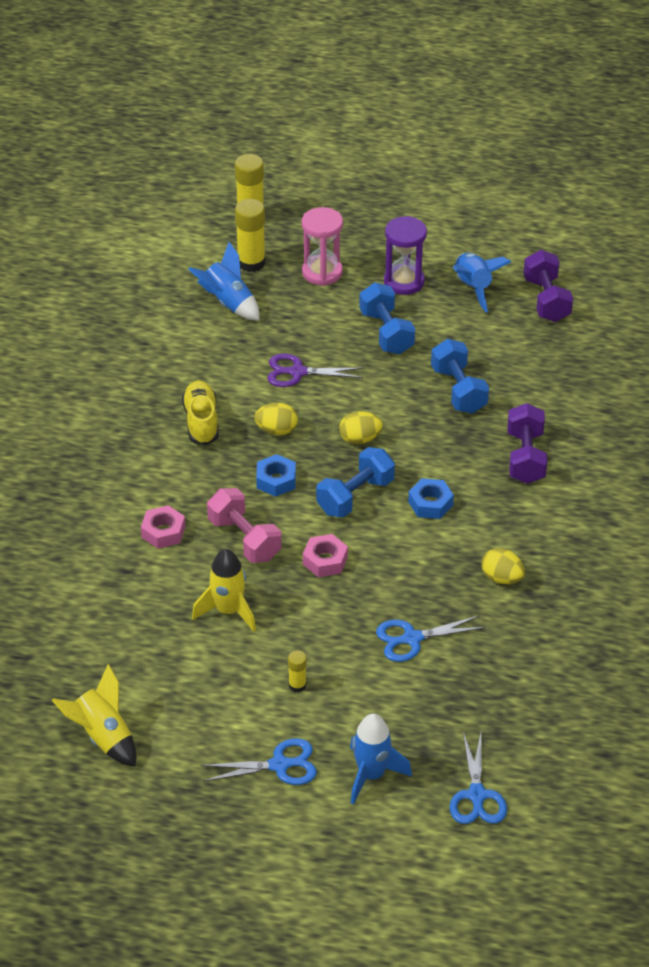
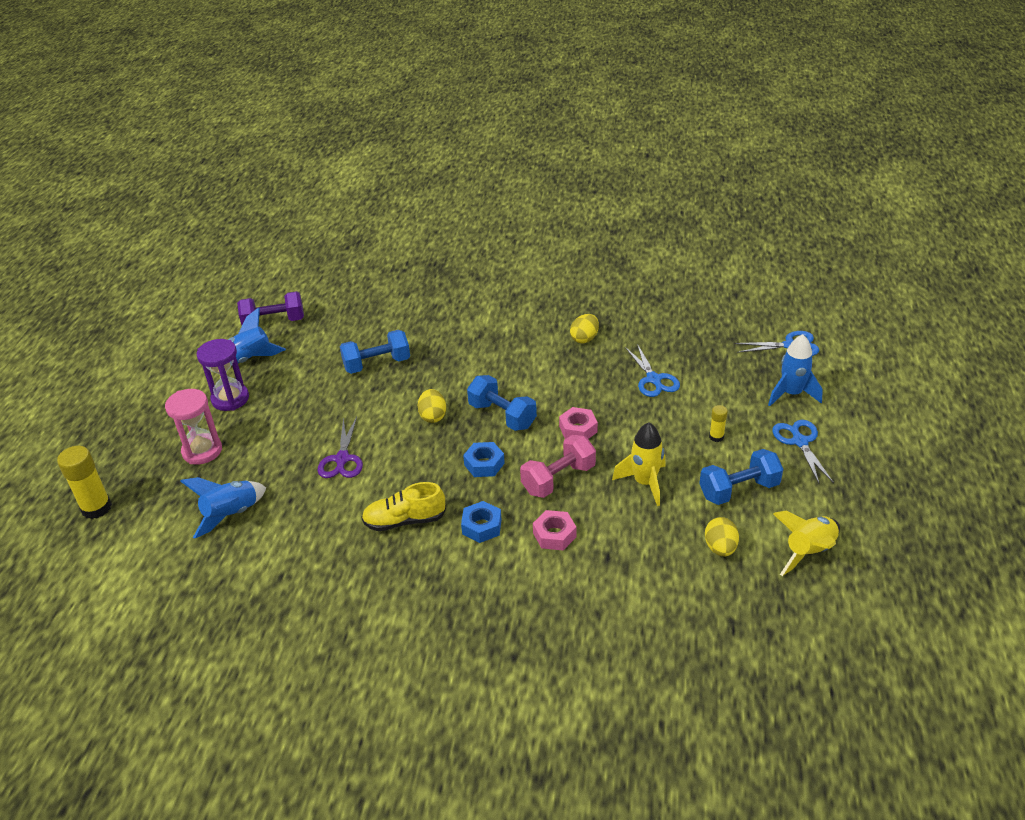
camera: 90 degrees left, 5 degrees down
(251, 263) = (172, 502): yellow glue stick -> none
(276, 430) = (419, 468): yellow egg -> yellow egg (720, 548)
(386, 332) = (297, 407): blue dumbbell -> blue dumbbell (738, 490)
(430, 503) = (509, 375): blue nut -> blue nut (482, 526)
(525, 457) = (456, 330): purple dumbbell -> none

